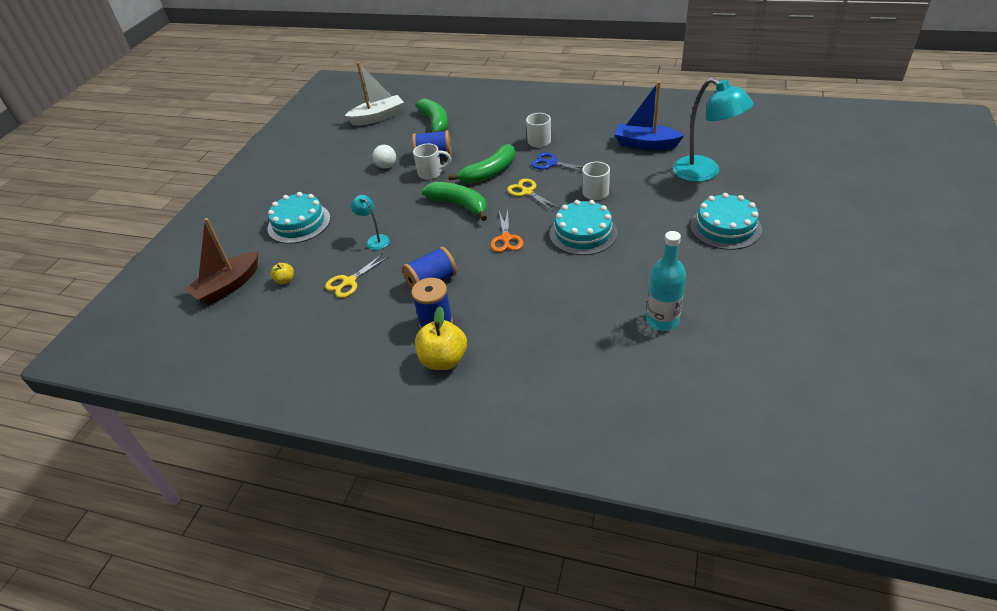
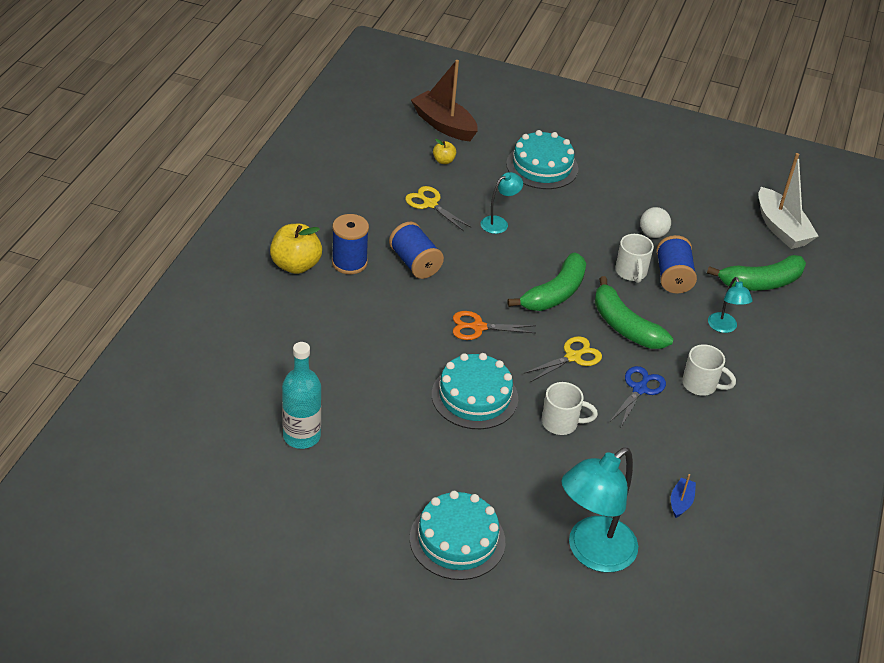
camera: 85 degrees right, 0 degrees up
(482, 135) = (724, 327): none -> turquoise lamp
(645, 144) = (681, 502): blue boat -> blue boat, size x0.47

